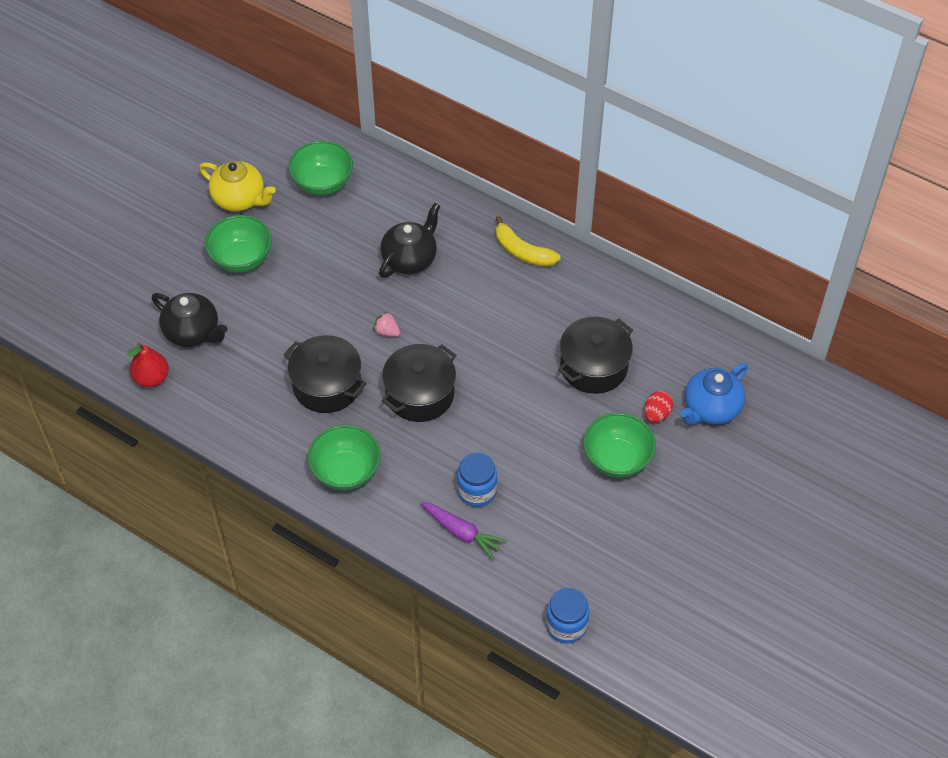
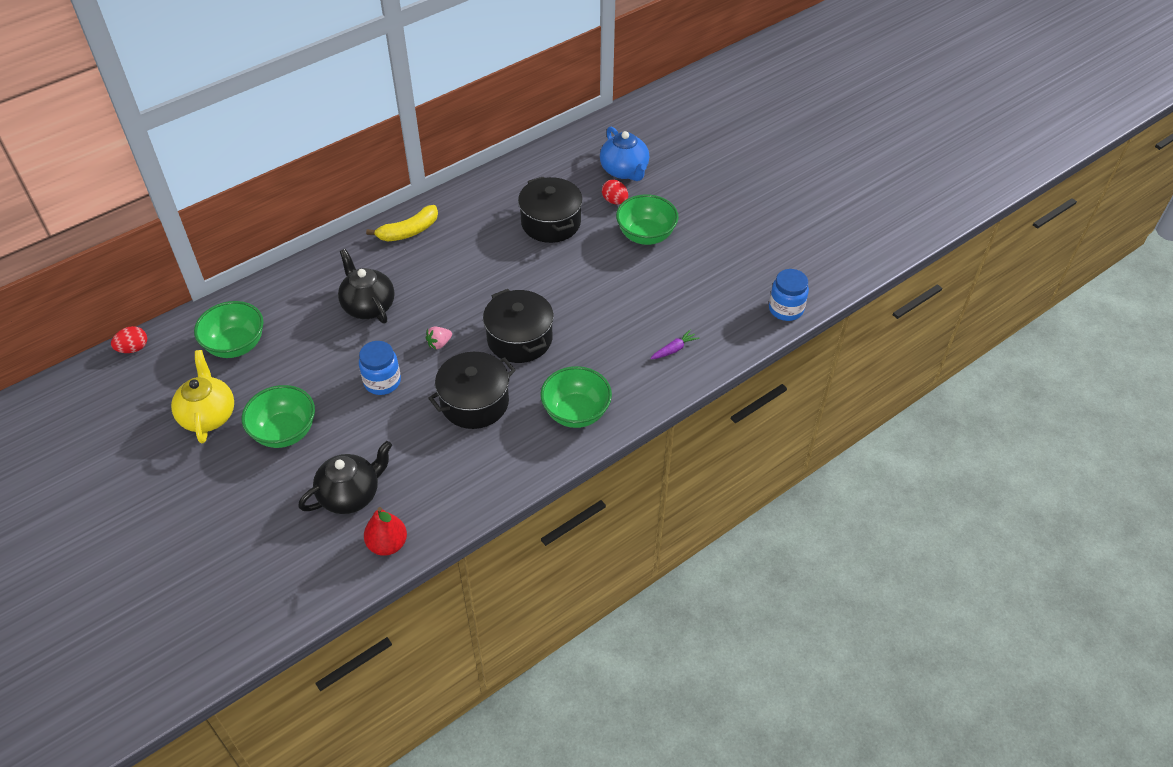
camera: 70 degrees left, 5 degrees down
(240, 199) = (208, 415): yellow teapot -> yellow teapot turned 60 degrees counterclockwise
(291, 116) = (133, 348): none -> red egg
(462, 533) = (674, 349): purple carrot -> purple carrot, size x0.65
(477, 491) = (637, 328): blue jar -> blue jar (382, 382)

